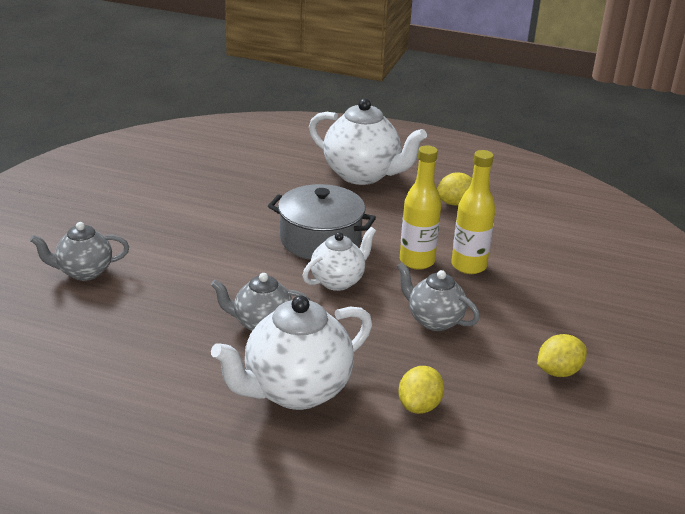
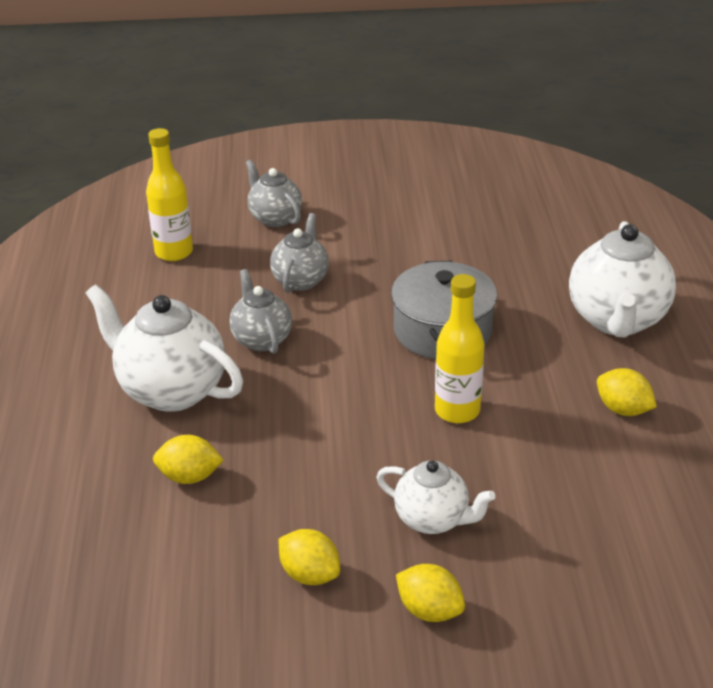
camera: 70 degrees right, 5 degrees up
(338, 281) = (371, 365): white teapot -> white teapot (433, 519)
(434, 320) = (346, 452): grey teapot -> grey teapot (301, 280)
(468, 266) = (481, 454): yellow bottle -> yellow bottle (174, 252)
(610, 330) = (429, 610): none -> yellow lemon

